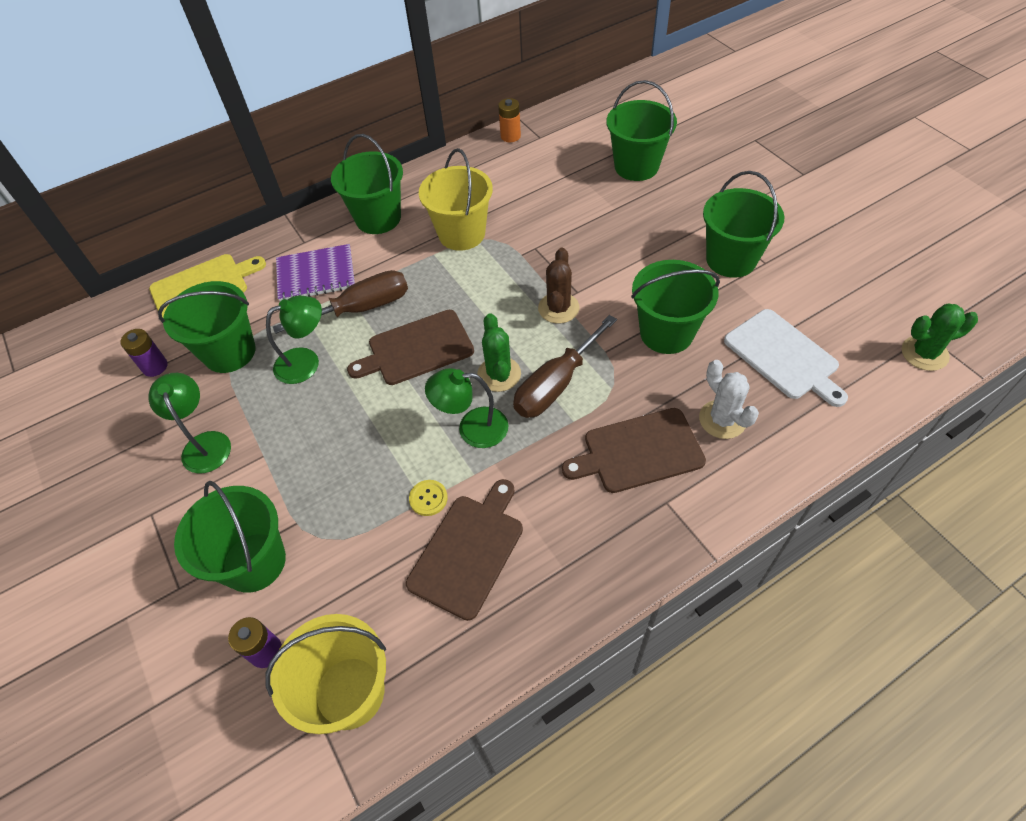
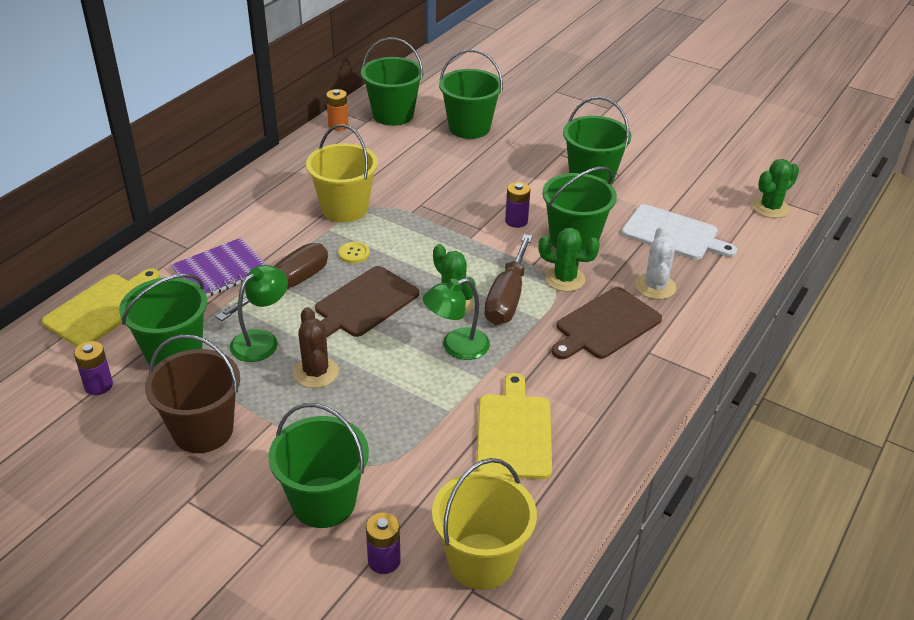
camera: 30 degrees left, 15 degrees down
(204, 443) = (203, 430): green lamp -> brown bucket
(378, 218) = (252, 213): green bucket -> green bucket (393, 115)
(428, 498) = (453, 407): yellow button -> yellow button (354, 253)
(468, 551) = (514, 432): brown cutting board -> yellow cutting board
(558, 308) = (472, 244): brown cactus -> brown cactus (316, 372)
(619, 293) = (516, 221): none -> purple battery
(628, 379) = (565, 279): none -> green cactus
(722, 419) = (655, 286): white cactus -> white cactus turned 60 degrees clockwise

